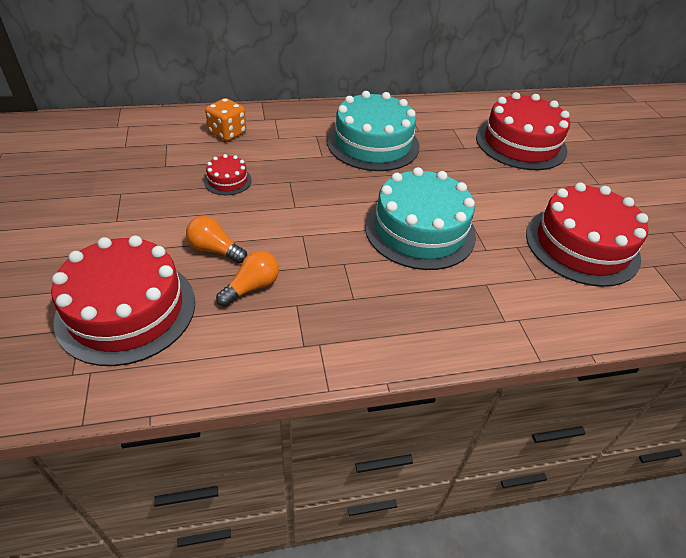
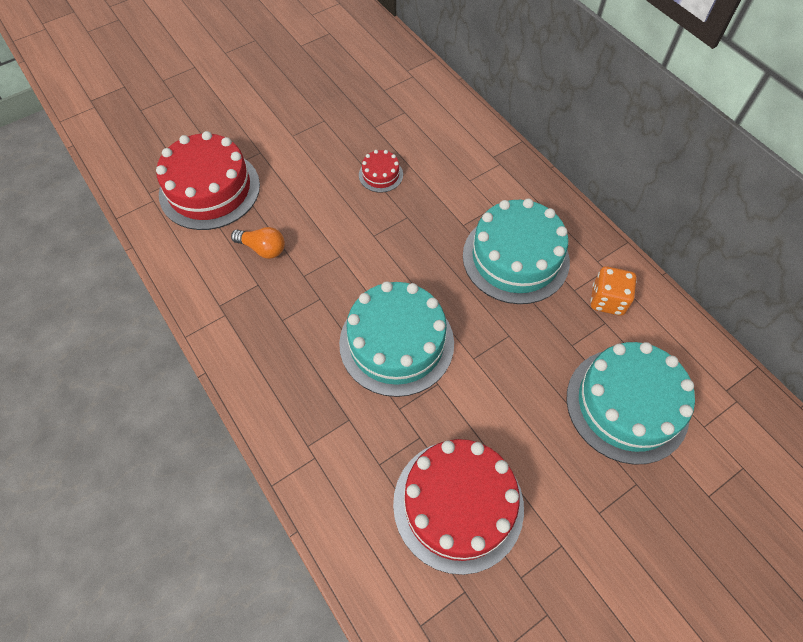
camera: 70 degrees right, 15 degrees up
(215, 250) = (291, 207): orange light bulb -> none
(227, 133) = (449, 142): orange dice -> orange dice (607, 300)
(521, 143) = (627, 404): red cake -> turquoise cake

